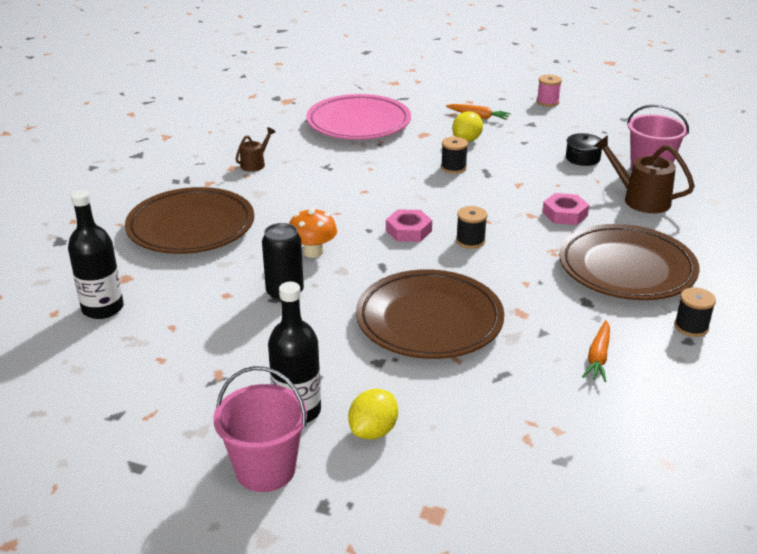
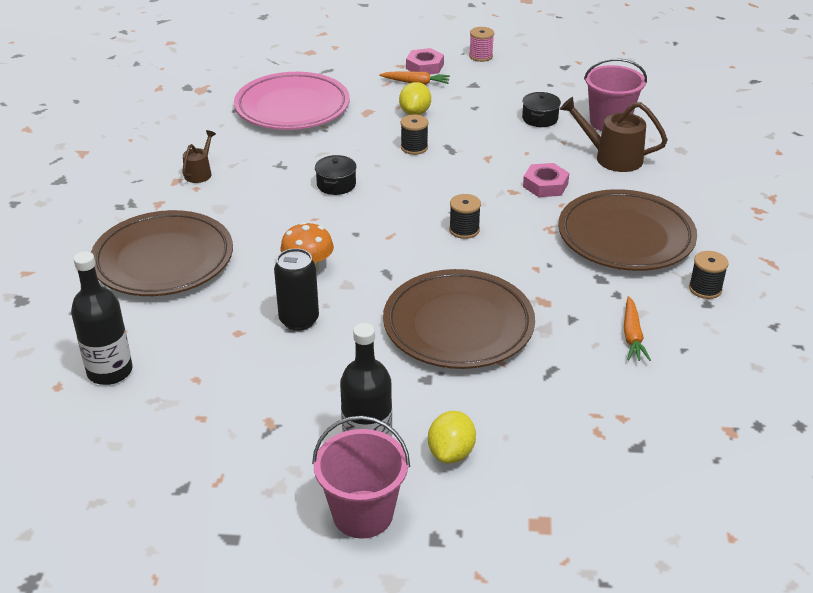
camera: 15 degrees left, 5 degrees up
(369, 188) = (336, 184): none -> black pot
(408, 231) = (397, 228): pink nut -> pink nut (424, 66)

